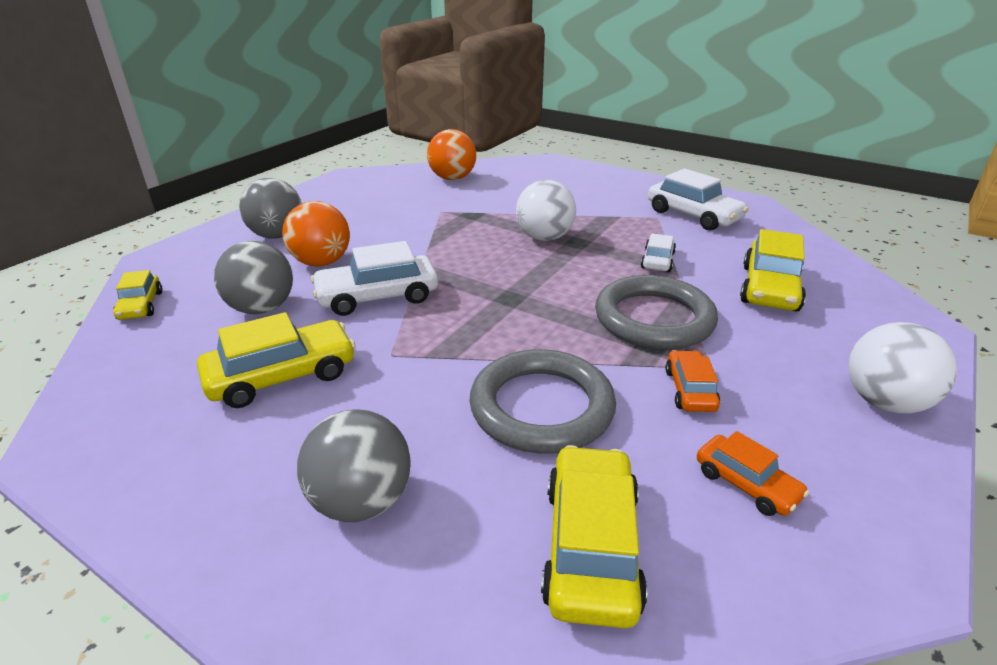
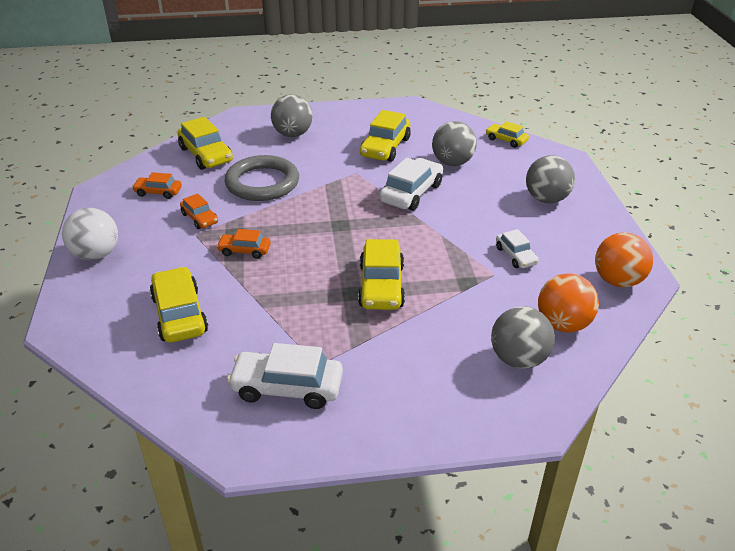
camera: 140 degrees right, 5 degrees up
(321, 262) = (480, 196): orange ball -> orange ball (617, 281)
(511, 177) = (518, 359): none -> grey ball
(544, 238) = (381, 286): white ball -> yellow car
(654, 319) = (244, 250): grey ring -> orange car
(657, 260) = (277, 304): white car -> white car (516, 256)

